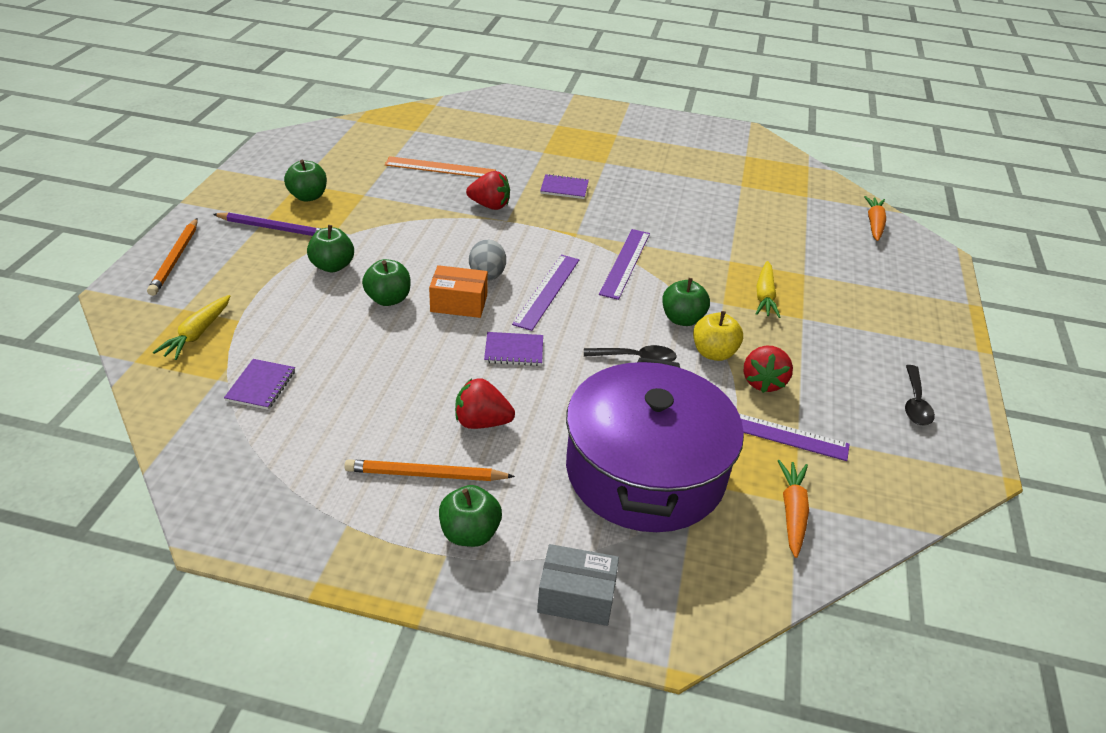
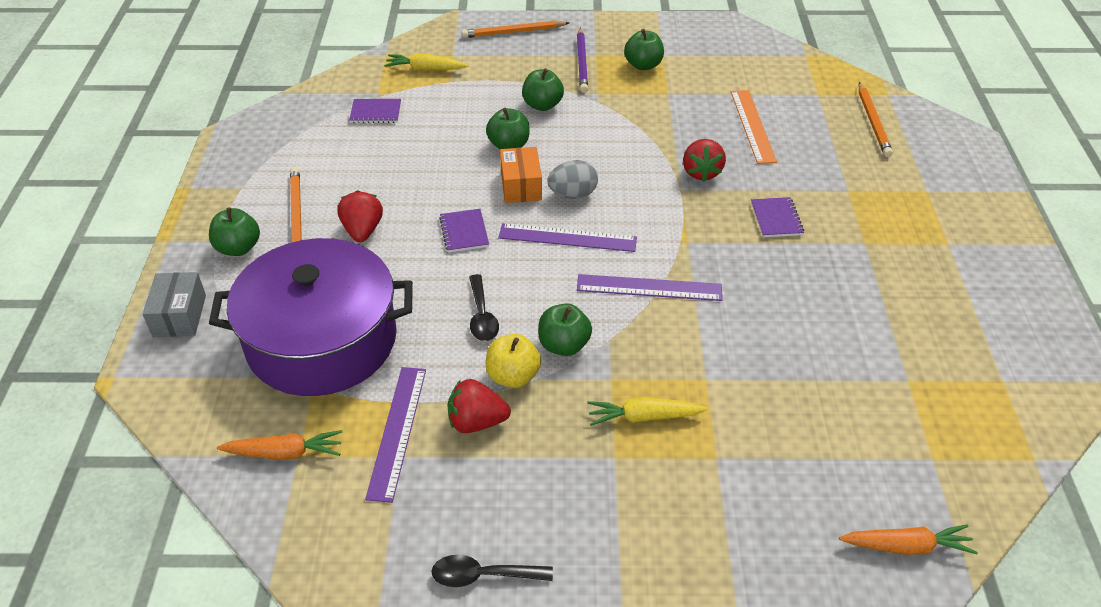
camera: 80 degrees right, 5 degrees up
(467, 120) = (873, 122): none -> orange pencil

